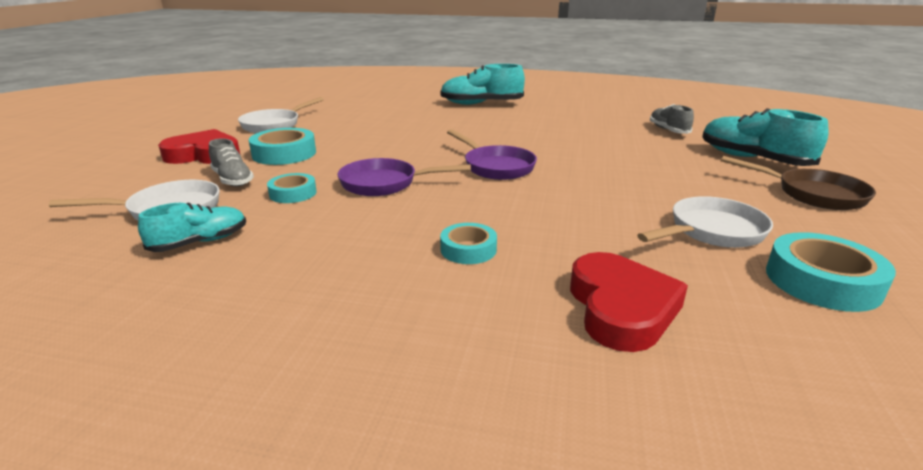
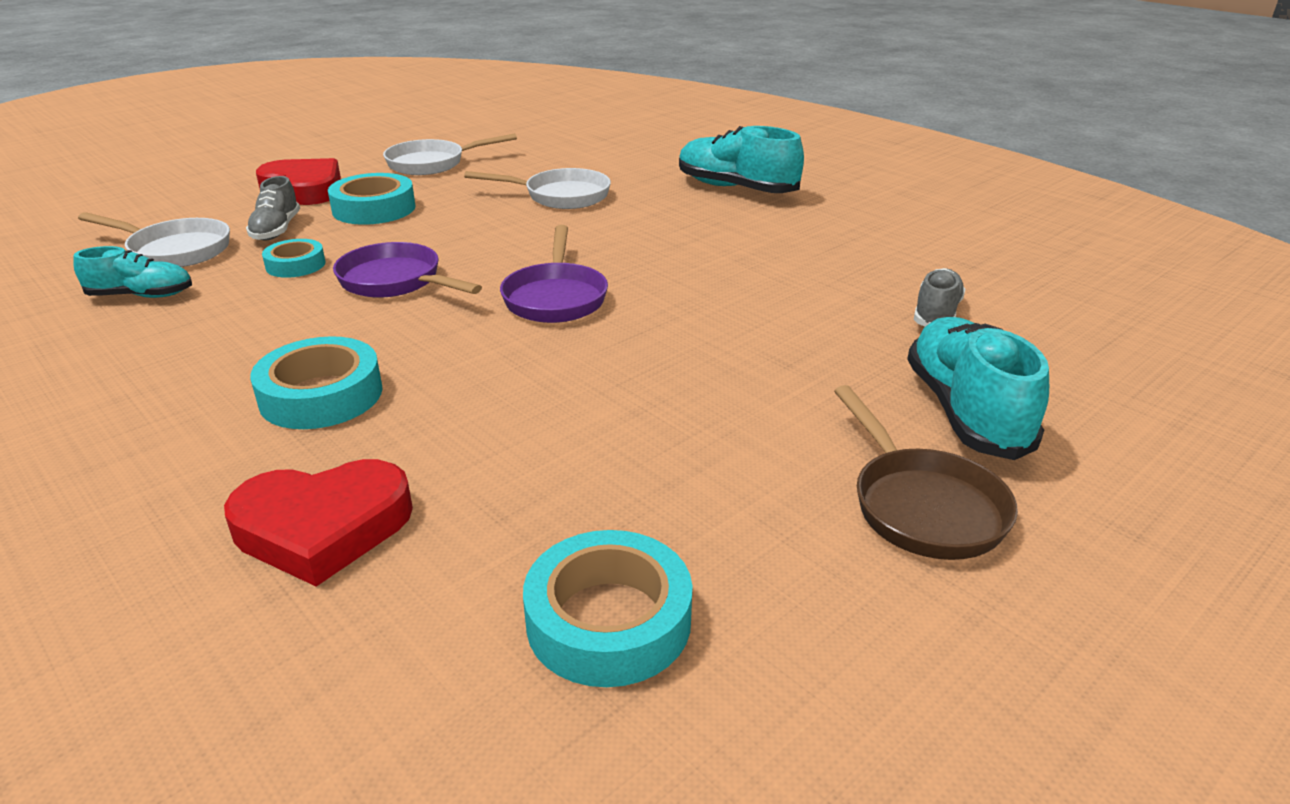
camera: 35 degrees right, 5 degrees up
(468, 249) = (321, 395): turquoise tape -> turquoise tape, size x1.62
(621, 308) = (323, 528): red heart -> red heart turned 45 degrees clockwise
(711, 231) = (624, 492): white pan -> white pan (560, 196)

